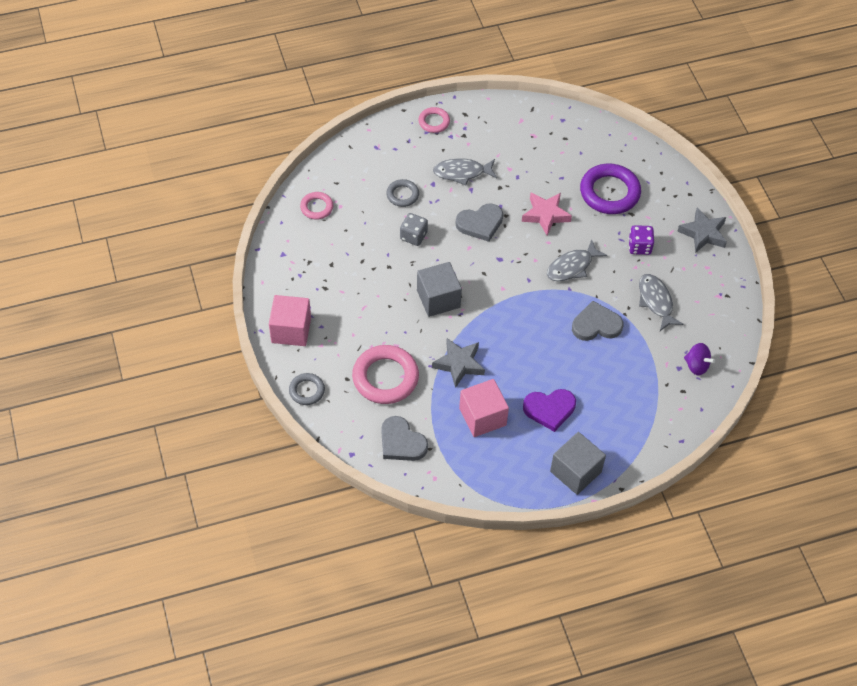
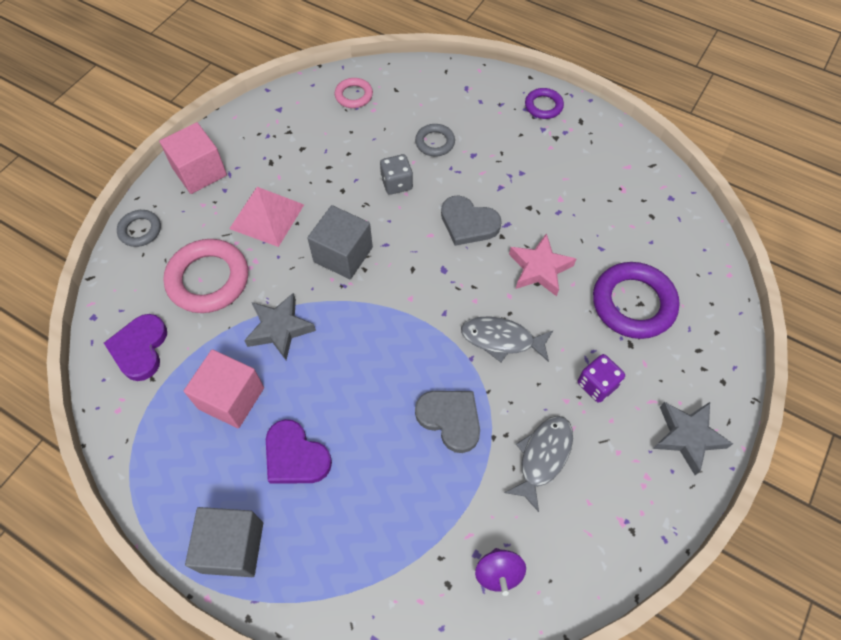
camera: 50 degrees right, 5 degrees up
(368, 318) = (267, 216): none -> pink pyramid
(401, 442) = (140, 348): grey heart -> purple heart
(434, 122) = (543, 106): pink ring -> purple ring
(462, 173) = (511, 166): grey fish -> none

